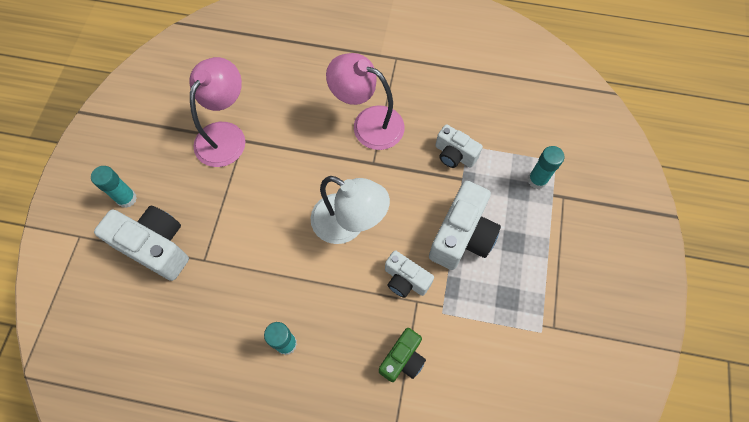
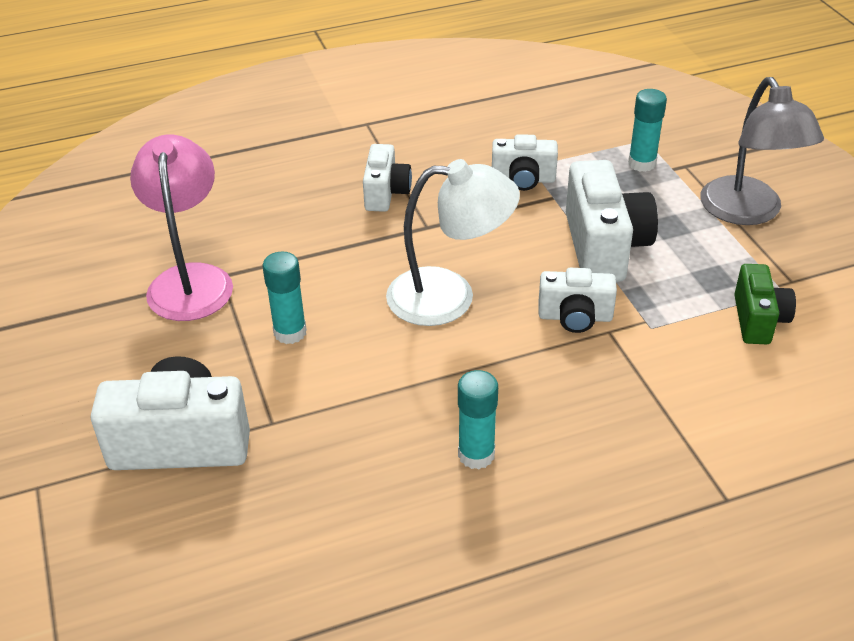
camera: 30 degrees left, 25 degrees down
(127, 198) = (86, 409): turquoise glue stick -> turquoise glue stick (290, 332)
(368, 123) = (386, 193): pink lamp -> white camera
(403, 359) = (647, 395): green camera -> green camera (758, 320)
(571, 258) = (747, 212): none -> grey lamp

